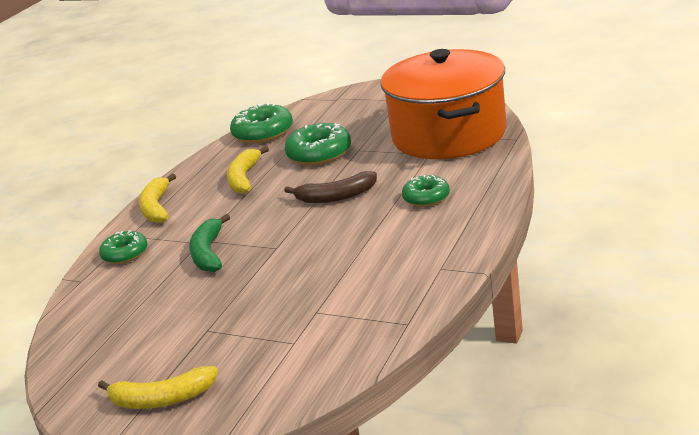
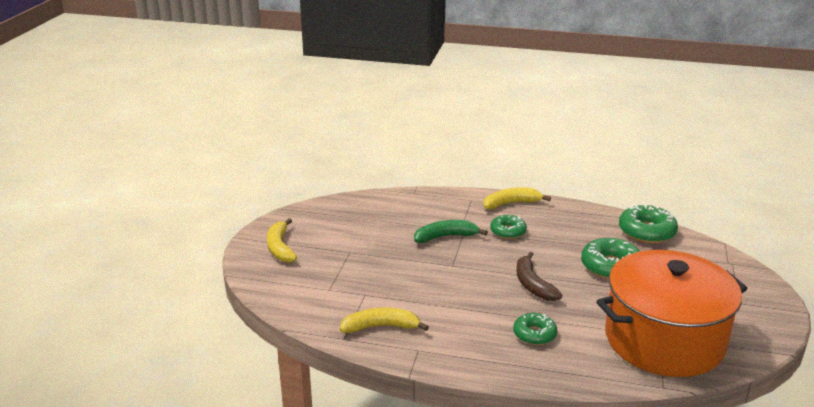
camera: 75 degrees right, 0 degrees up
(125, 254) = (446, 203): green donut -> green donut (508, 231)
(244, 178) = (561, 235): yellow banana -> yellow banana (381, 327)

